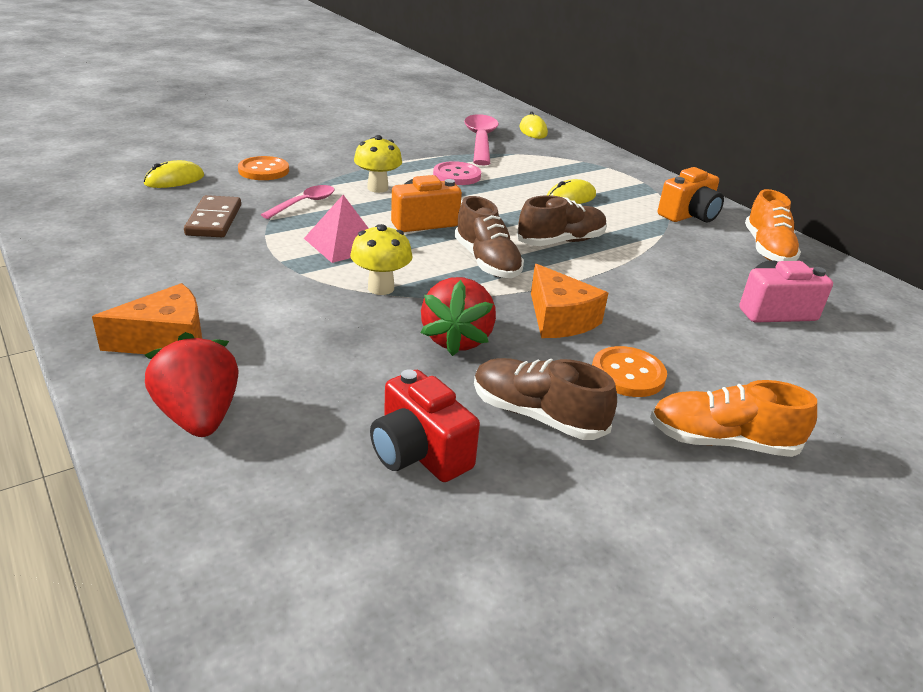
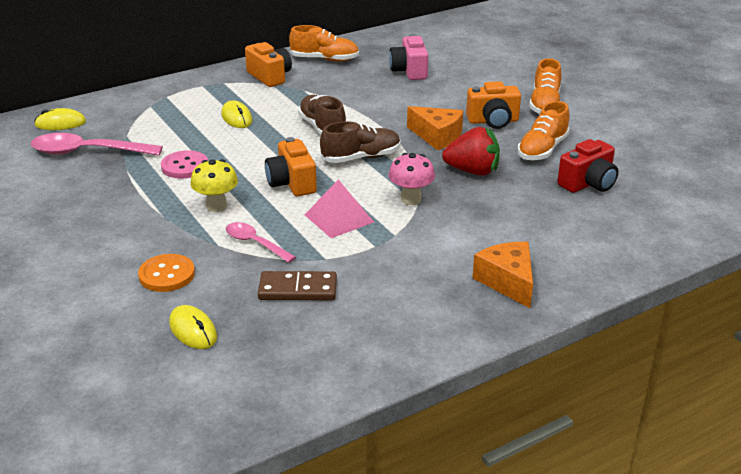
camera: 85 degrees left, 0 degrees up
(199, 417) = (586, 255): red strawberry -> none
(381, 288) = (411, 199): yellow mushroom -> pink mushroom
(537, 415) = (542, 149): brown shoe -> orange shoe
(559, 319) = (437, 136): orange cheese -> orange cheese turned 60 degrees clockwise
(628, 374) = (493, 121): orange button -> orange camera

